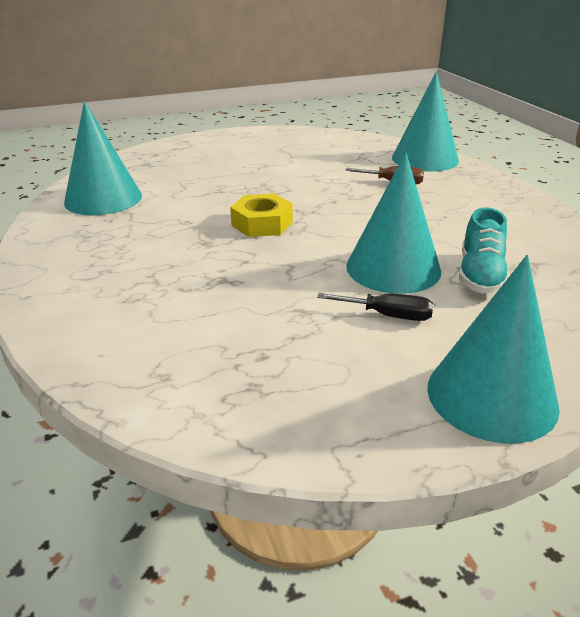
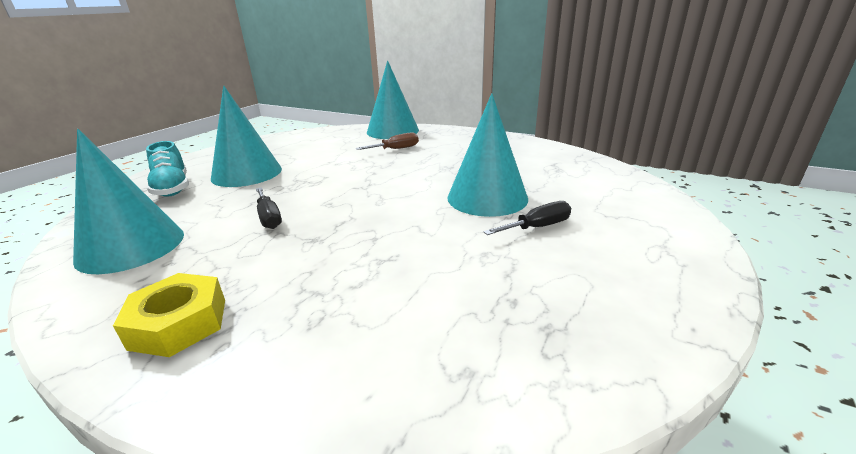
camera: 40 degrees left, 5 degrees down
(201, 211) = (269, 218): none -> black screwdriver
(262, 223) = (342, 206): yellow nut -> yellow nut (179, 323)
(480, 275) = (540, 181): turquoise shoe -> turquoise shoe (172, 188)
(491, 396) = (671, 244): turquoise cone -> turquoise cone (247, 173)

